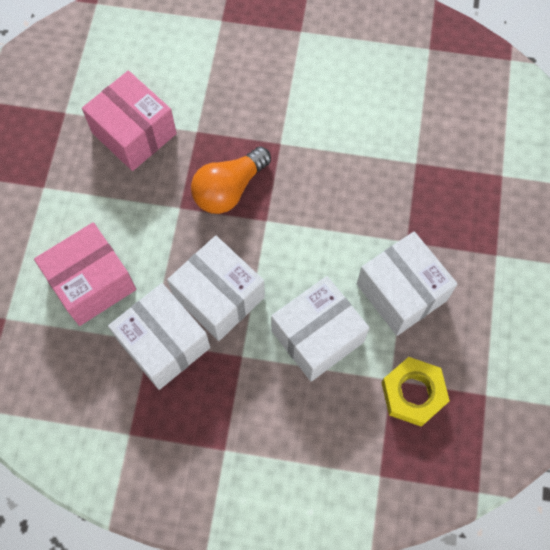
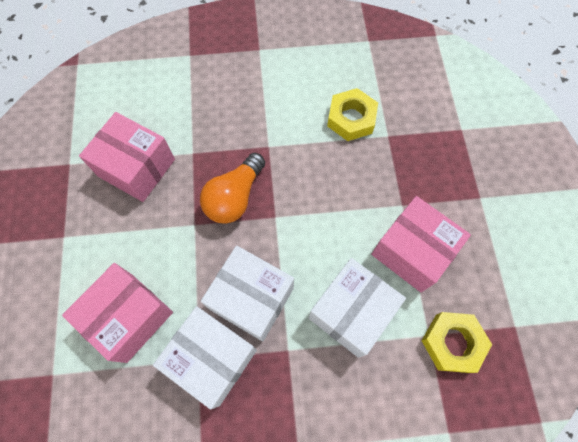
camera: 15 degrees left, 0 degrees up
(380, 134) = (351, 119): none -> yellow nut
(401, 292) = (412, 251): white box -> pink box

